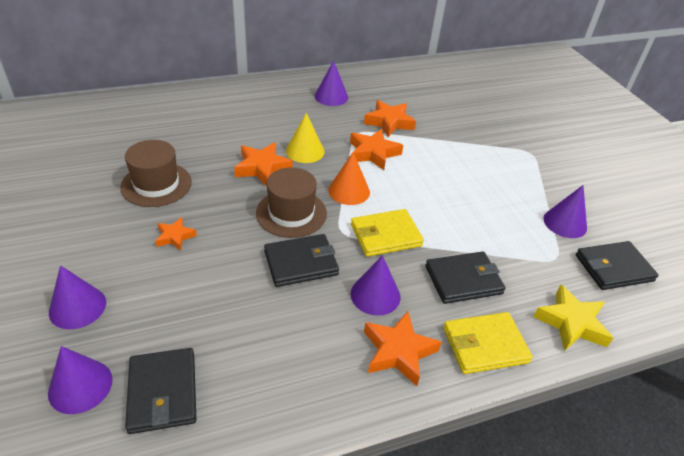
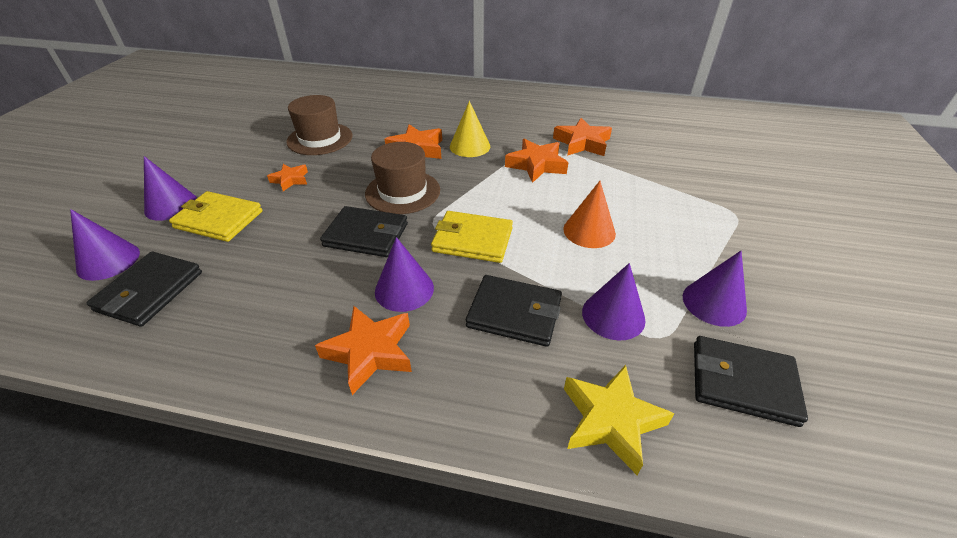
camera: 35 degrees right, 0 degrees up
(331, 96) = (543, 109): purple cone -> purple cone (613, 315)
(349, 191) = (477, 190): orange cone -> orange cone (589, 231)
(484, 345) = (470, 391): yellow wallet -> yellow wallet (218, 219)

